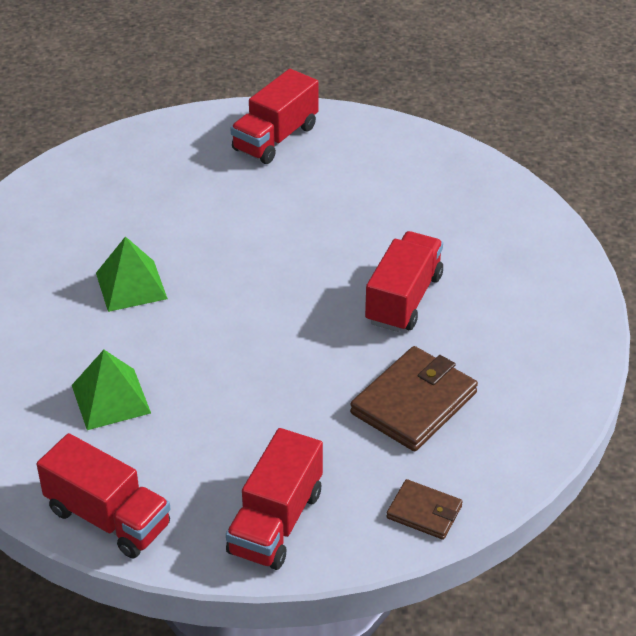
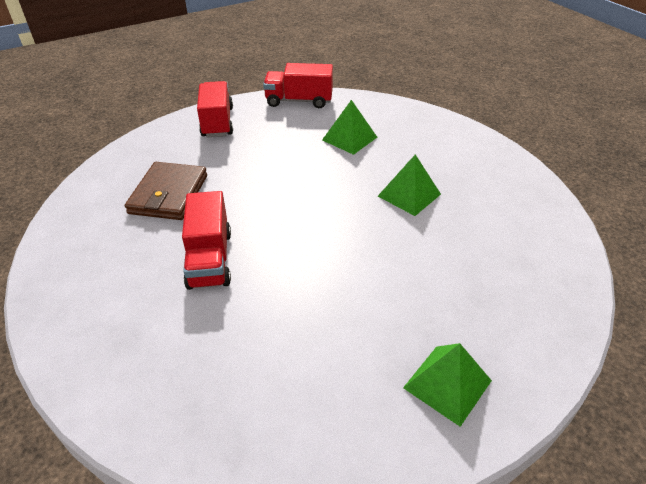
camera: 150 degrees right, 0 degrees up
(275, 138) = (447, 384): red truck -> green pyramid
(424, 512) = (139, 148): brown wallet -> none

